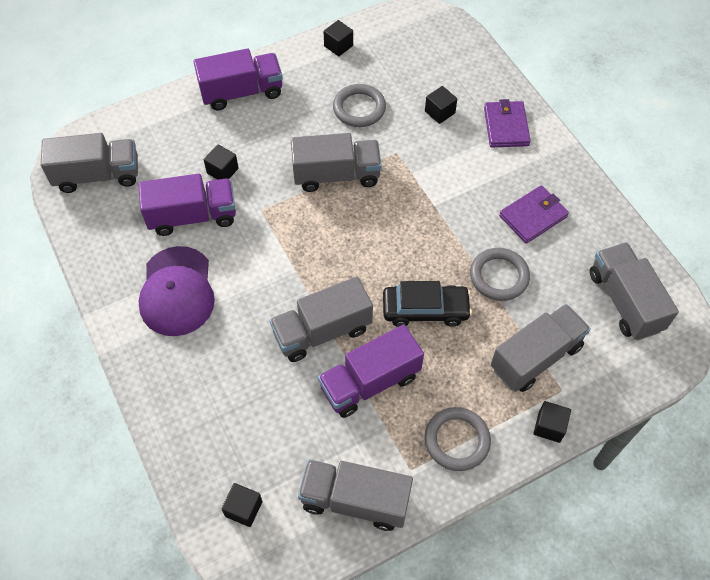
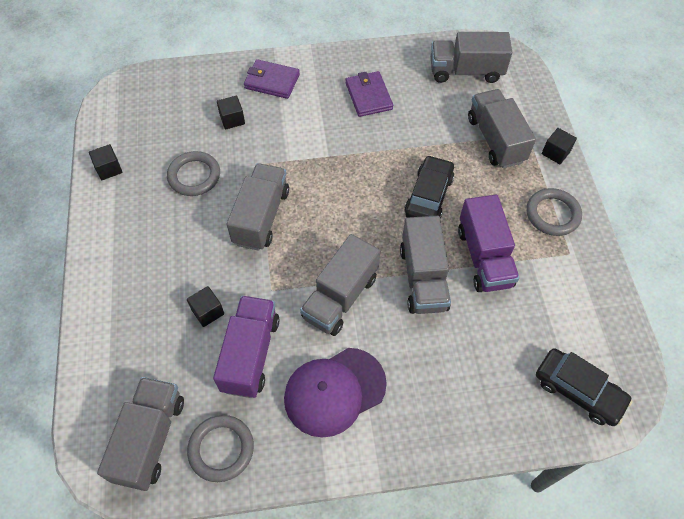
camera: 70 degrees left, 0 degrees up
(177, 291) = (334, 391): purple cap -> purple cap turned 135 degrees clockwise
(242, 92) = (117, 267): purple truck -> none
(243, 509) = (578, 390): black cube -> black car
(355, 500) = (588, 301): grey truck -> grey truck (340, 297)
(499, 276) = (416, 137): grey ring -> grey ring (221, 449)

